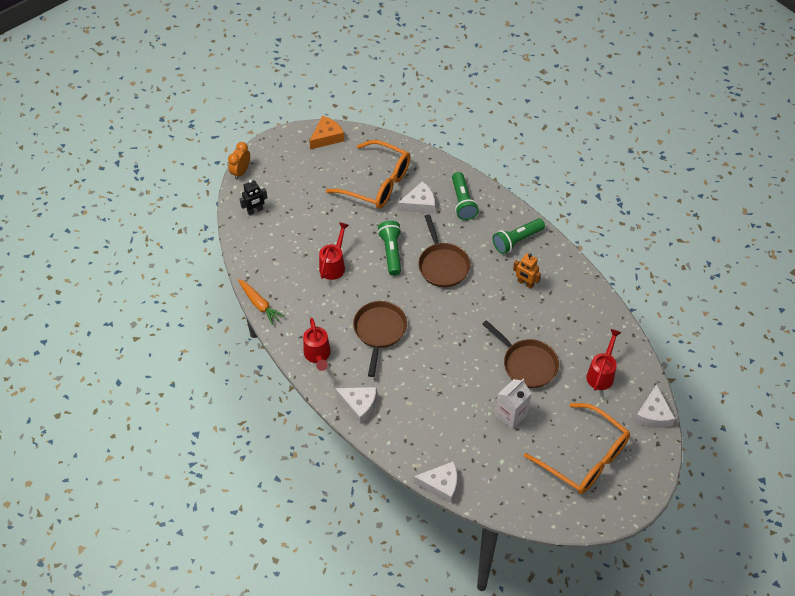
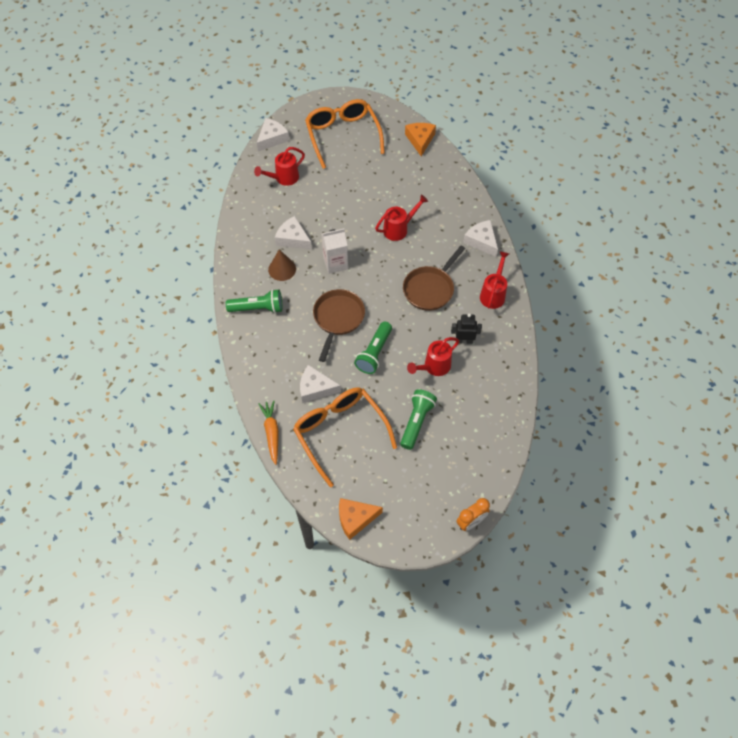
camera: 150 degrees left, 5 degrees up
(255, 210) = (478, 465): black robot -> black robot (464, 341)
(259, 304) = (521, 363): orange carrot -> orange carrot (271, 433)
(441, 484) = (454, 164): white cheese -> white cheese (293, 238)
(448, 377) = (399, 229): none -> red watering can
(463, 202) = (275, 369): green flashlight -> green flashlight (416, 422)
(498, 497) = (420, 140): none -> orange cheese
(511, 415) = (372, 183): white carton -> white carton (335, 263)
(525, 283) = (282, 269): orange robot -> brown cone
(527, 364) = (332, 210): brown pan -> none

